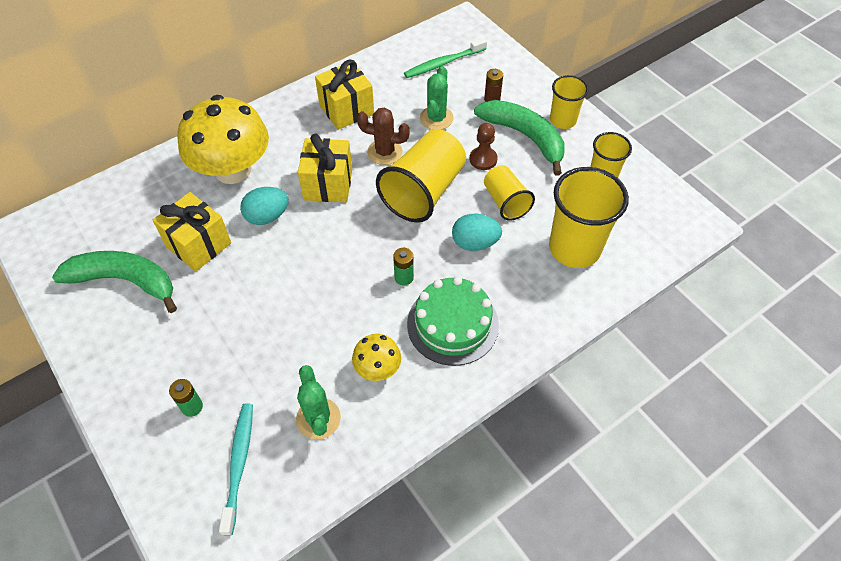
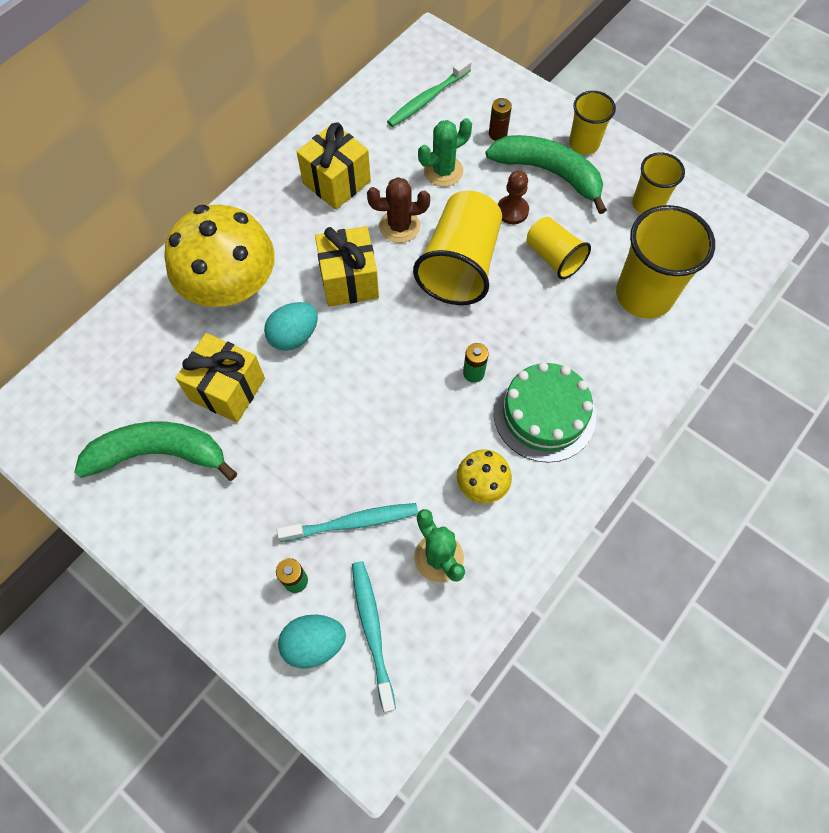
camera: 15 degrees left, 10 degrees up
(257, 372) = (352, 522): none -> turquoise toothbrush
(436, 118) = (443, 171): green cactus -> green cactus turned 60 degrees clockwise
(475, 243) = (536, 314): turquoise egg -> turquoise egg (314, 643)

